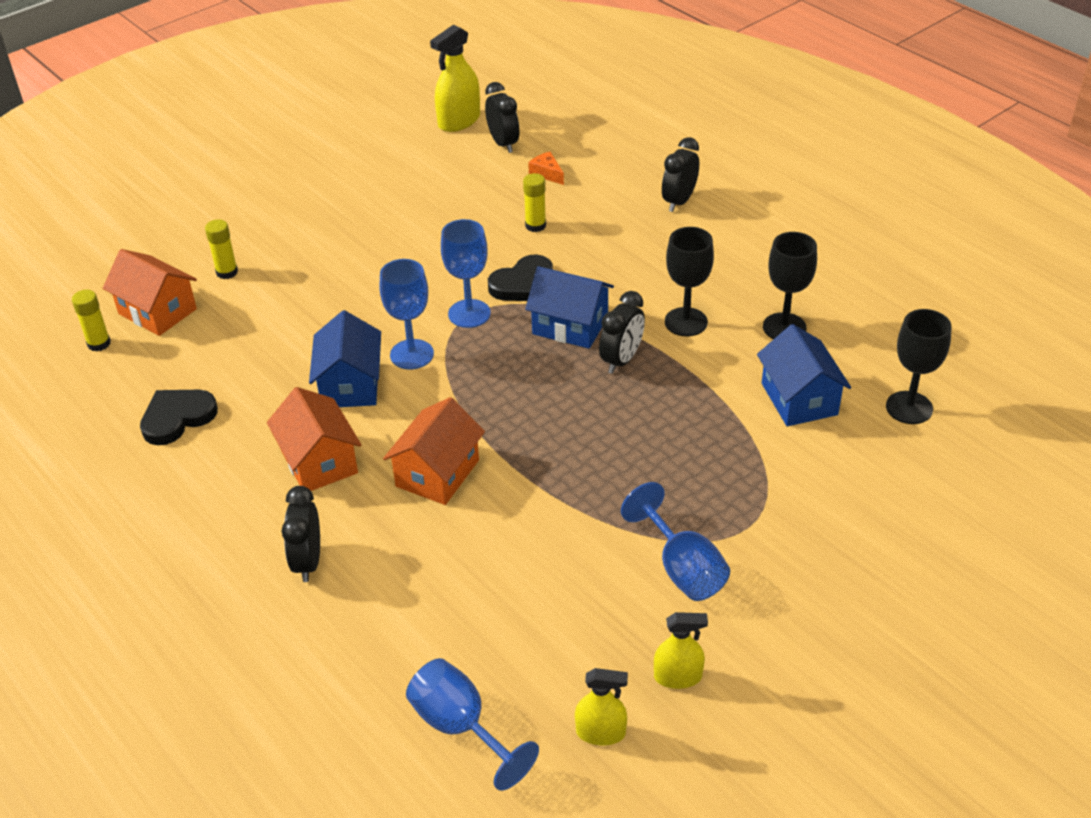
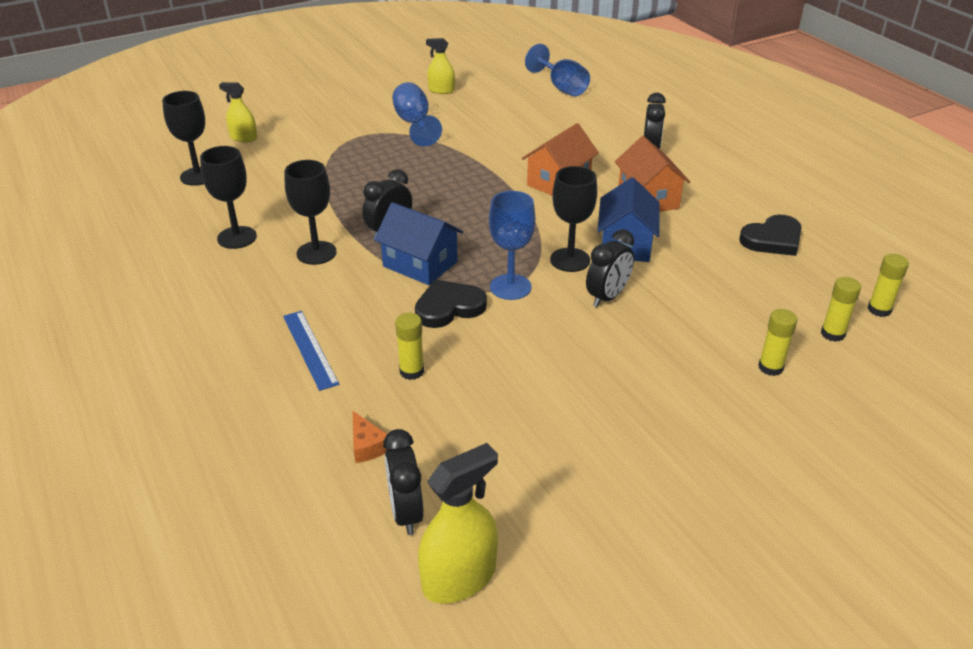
camera: 170 degrees left, 5 degrees down
(157, 311) = (832, 334): orange house -> yellow glue stick
(412, 354) = (570, 260): blue goblet -> black goblet
(600, 732) = (490, 79): yellow spray bottle -> yellow spray bottle (243, 138)
(631, 230) = (309, 349): none -> blue ruler
(679, 201) = (233, 376): black clock -> black clock (607, 297)
(799, 399) = (271, 190): blue house -> none

